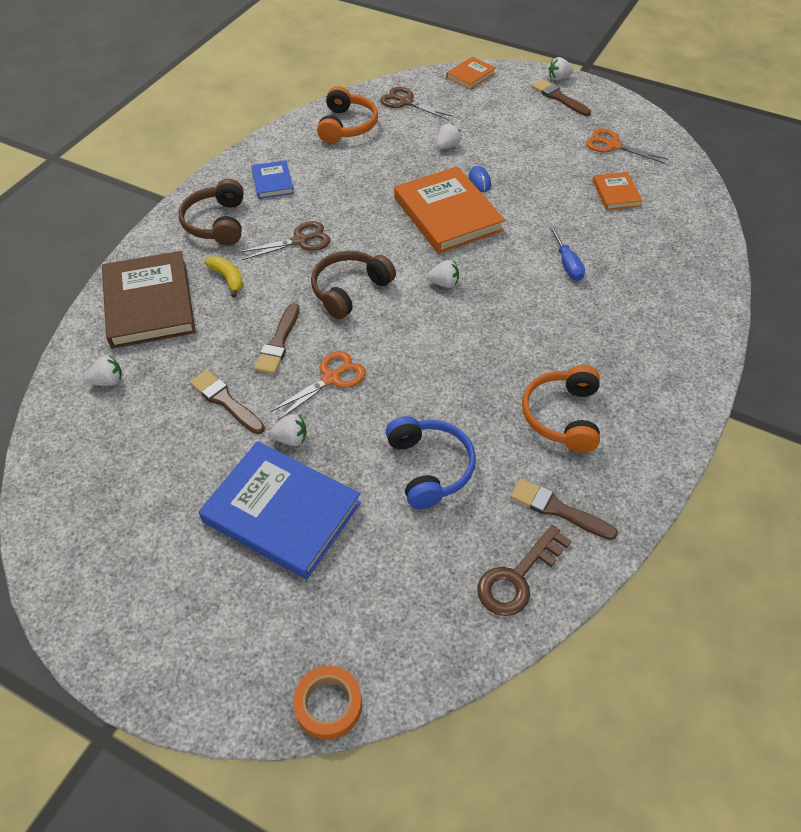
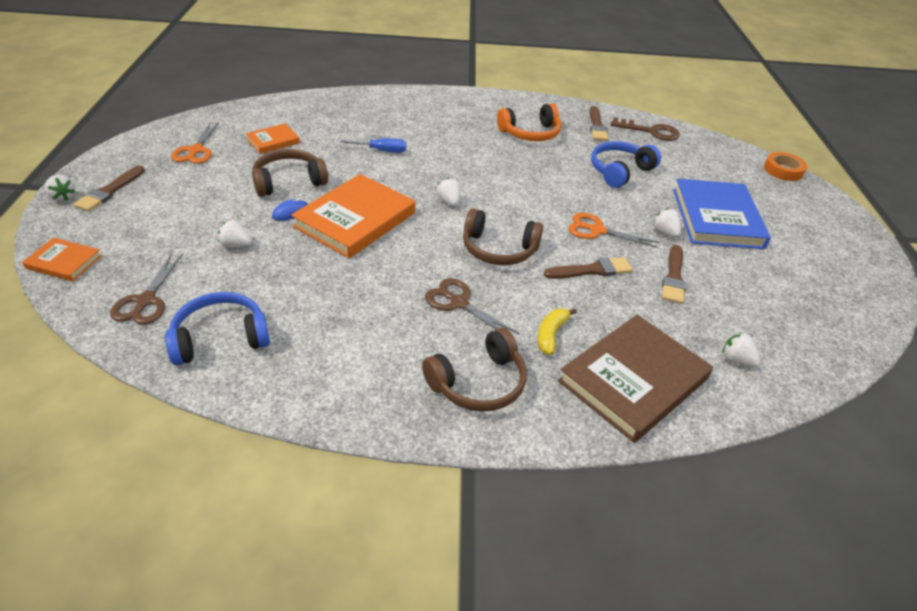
camera: 120 degrees left, 10 degrees down
(272, 182) = (374, 364): blue book -> none
(346, 126) = (220, 338): orange headphones -> blue headphones
(531, 189) = (289, 181): none -> brown headphones
(567, 264) = (382, 151): blue screwdriver -> blue screwdriver turned 45 degrees clockwise

